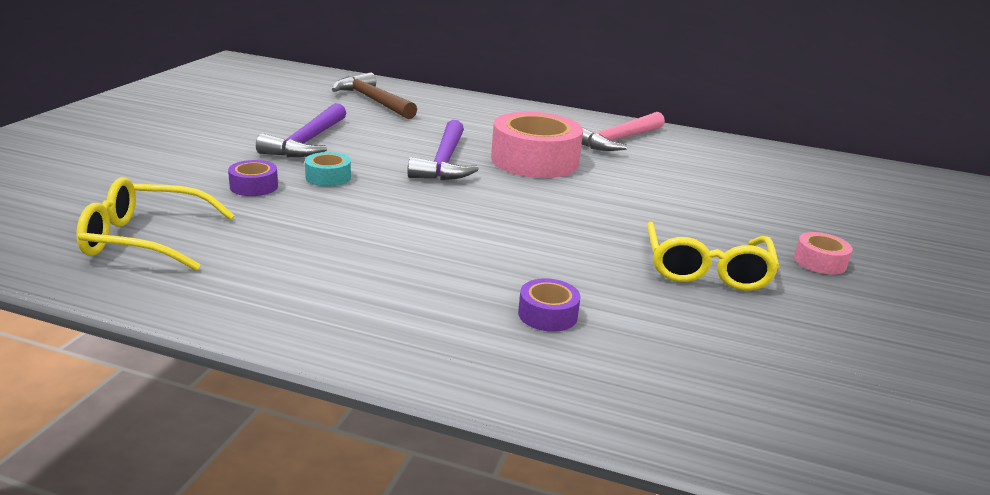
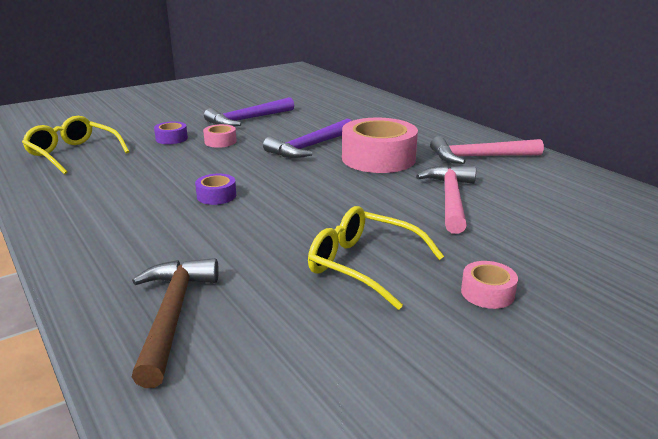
camera: 40 degrees right, 0 degrees up
(328, 177) = (220, 141): turquoise tape -> pink tape
(373, 101) = (336, 102): brown hammer -> brown hammer (172, 316)
(547, 314) = (189, 255): purple tape -> purple tape (216, 196)
(664, 188) = (450, 199): none -> pink hammer
(706, 270) = (363, 265): yellow glasses -> yellow glasses turned 75 degrees clockwise

